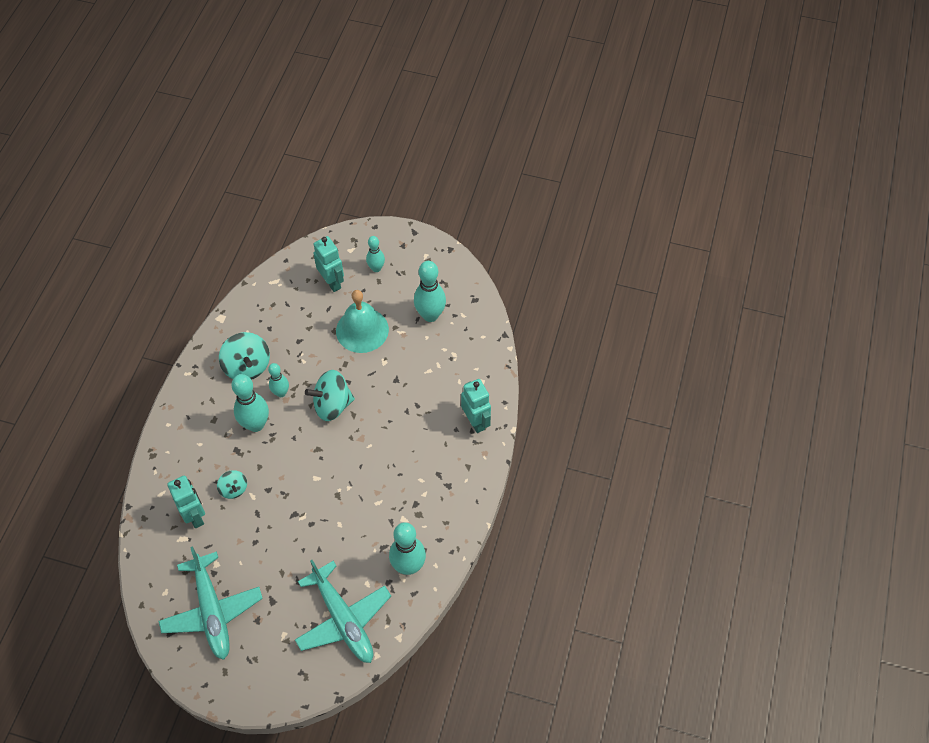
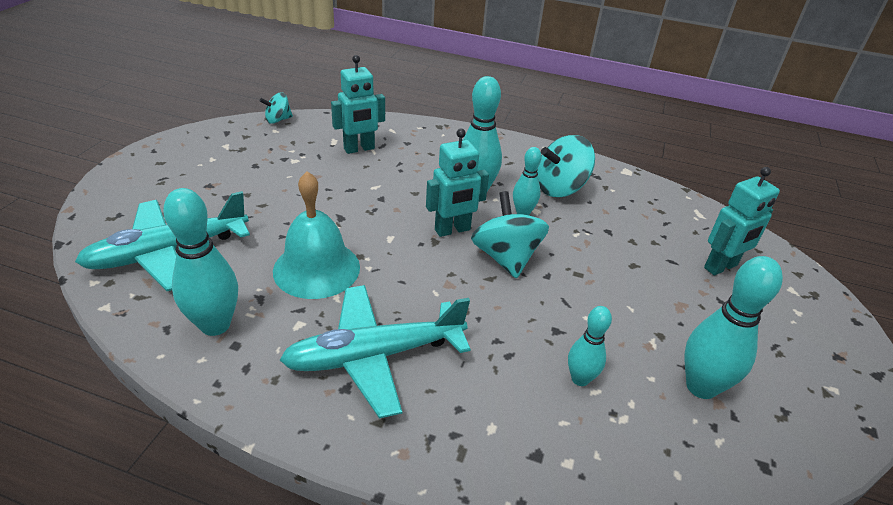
camera: 90 degrees right, 20 degrees down
(212, 611) = (238, 156): turquoise plane -> turquoise plane (375, 356)
(234, 489) = (387, 174): turquoise spinning top -> turquoise spinning top (278, 120)
(362, 330) = (644, 295): turquoise bell -> turquoise bell (316, 268)
(376, 268) = (771, 318): turquoise bowling pin -> turquoise bowling pin (580, 379)
(476, 421) = (474, 443): turquoise robot -> turquoise robot (452, 230)

